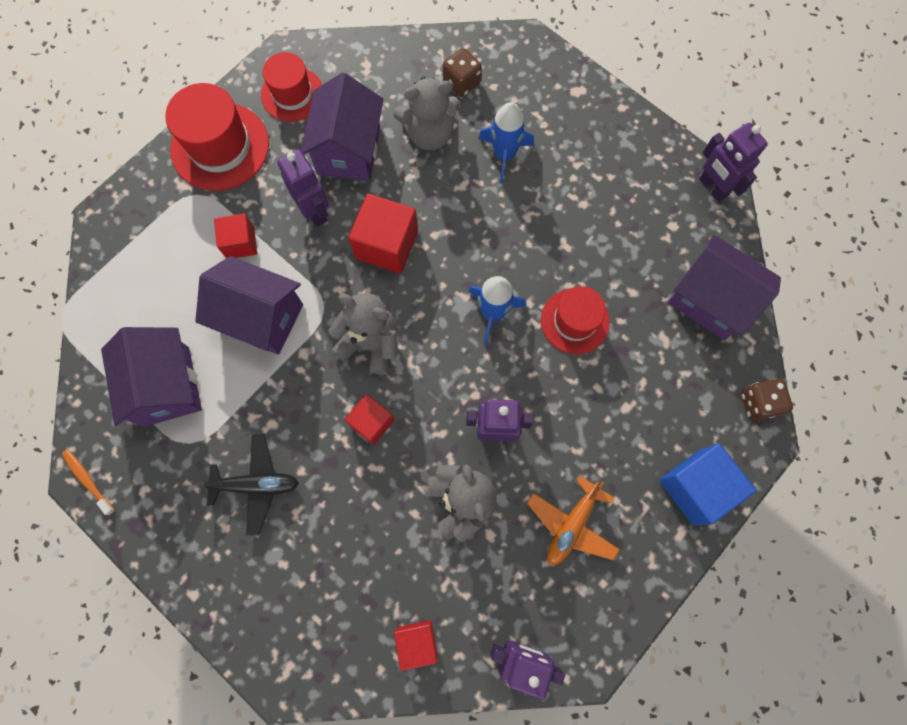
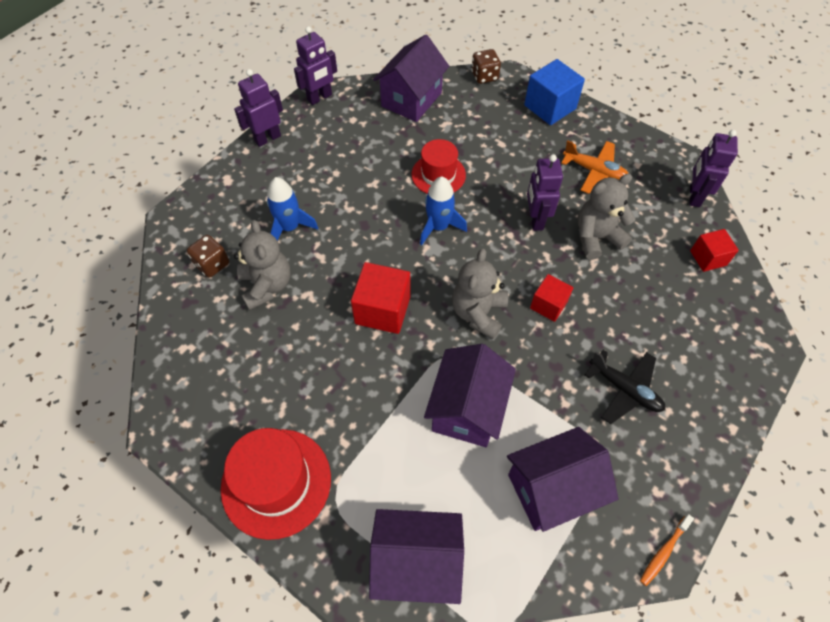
camera: 95 degrees left, 15 degrees down
(240, 243) = (390, 441): red cube -> none
(256, 485) = (624, 389): black plane -> black plane turned 135 degrees clockwise
(292, 94) = (213, 415): red hat -> none
(315, 211) = (351, 375): purple robot -> purple robot (267, 138)
(349, 150) = (283, 353): purple house -> purple house (416, 562)

